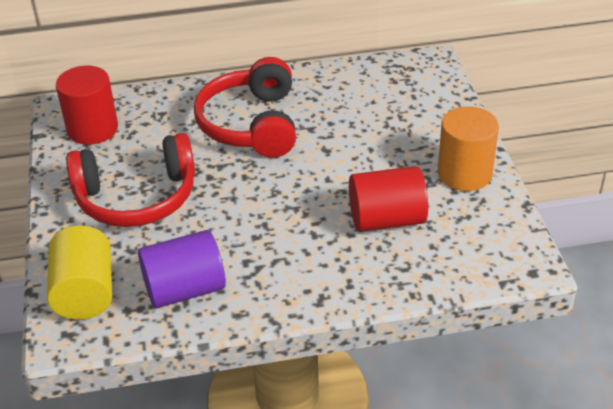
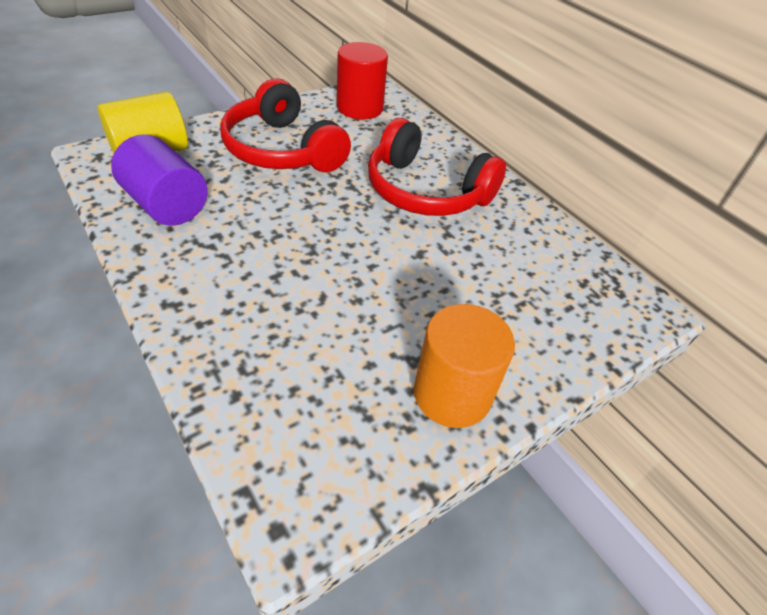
camera: 60 degrees right, 5 degrees up
(251, 124) = (425, 191): red headphones -> red headphones turned 120 degrees counterclockwise
(386, 219) = (325, 332): red cylinder -> none

